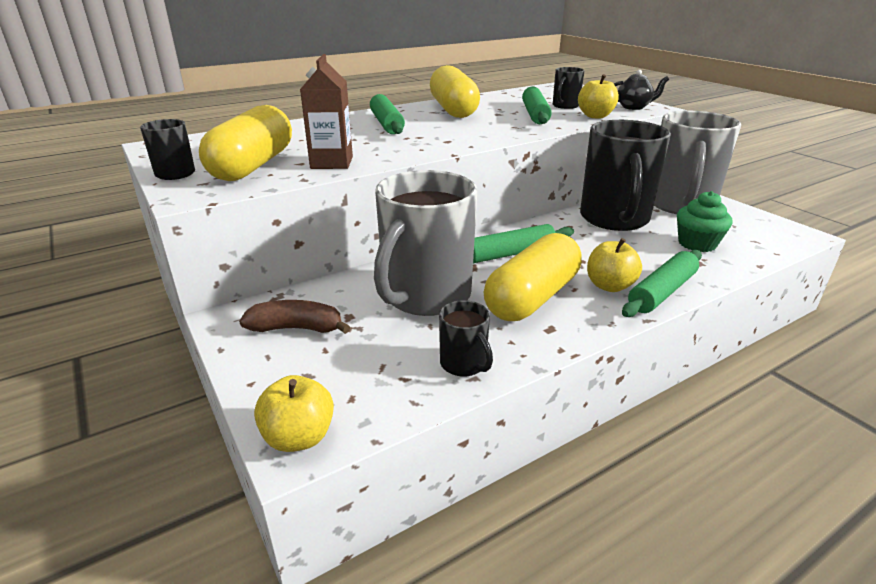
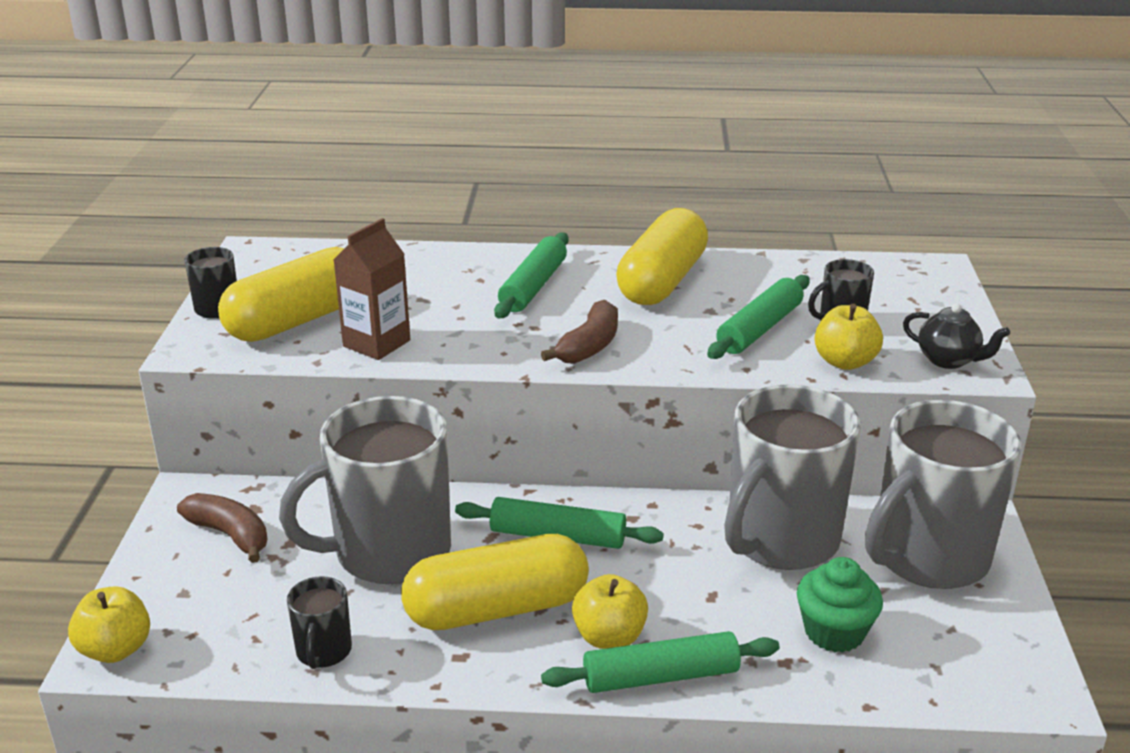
camera: 35 degrees right, 0 degrees up
(465, 136) = (589, 346): none -> brown banana
(614, 219) = (780, 540): black mug -> grey mug

